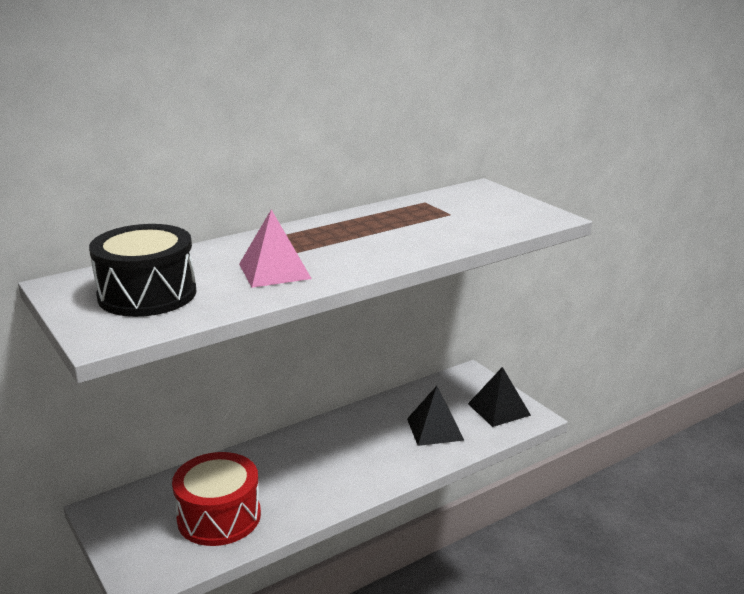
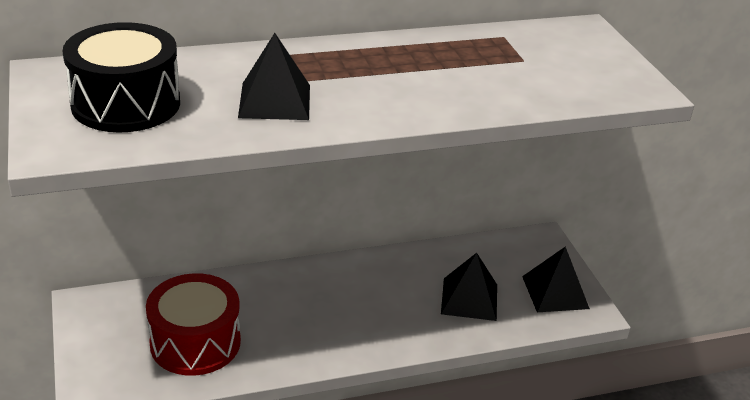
camera: 15 degrees right, 10 degrees up
(274, 271) = (274, 101): pink pyramid -> black pyramid

